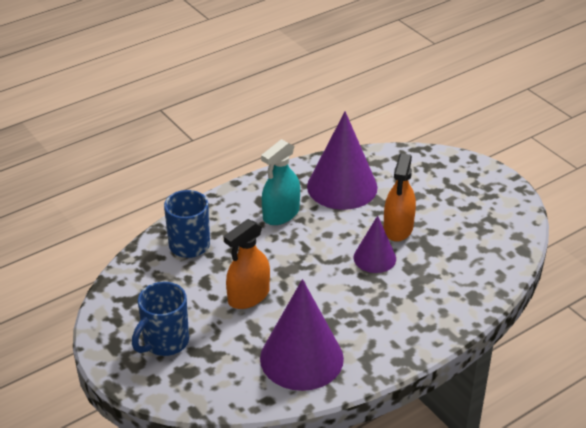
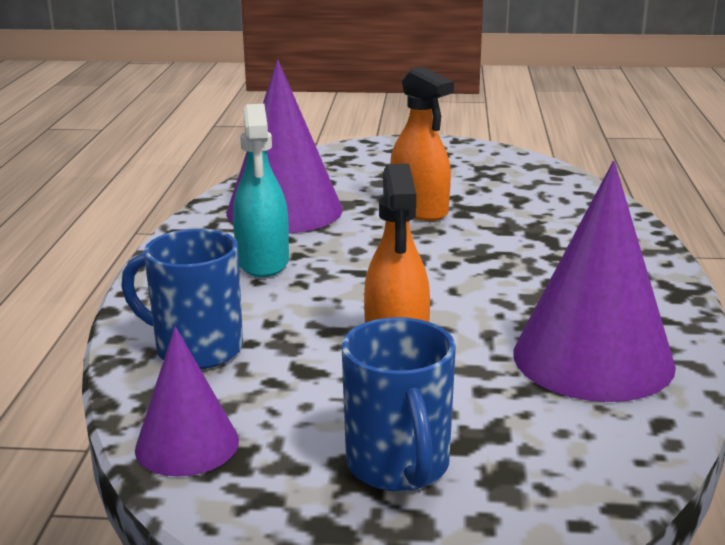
camera: 50 degrees left, 15 degrees down
(374, 258) = (452, 240): purple cone -> purple cone (187, 444)

